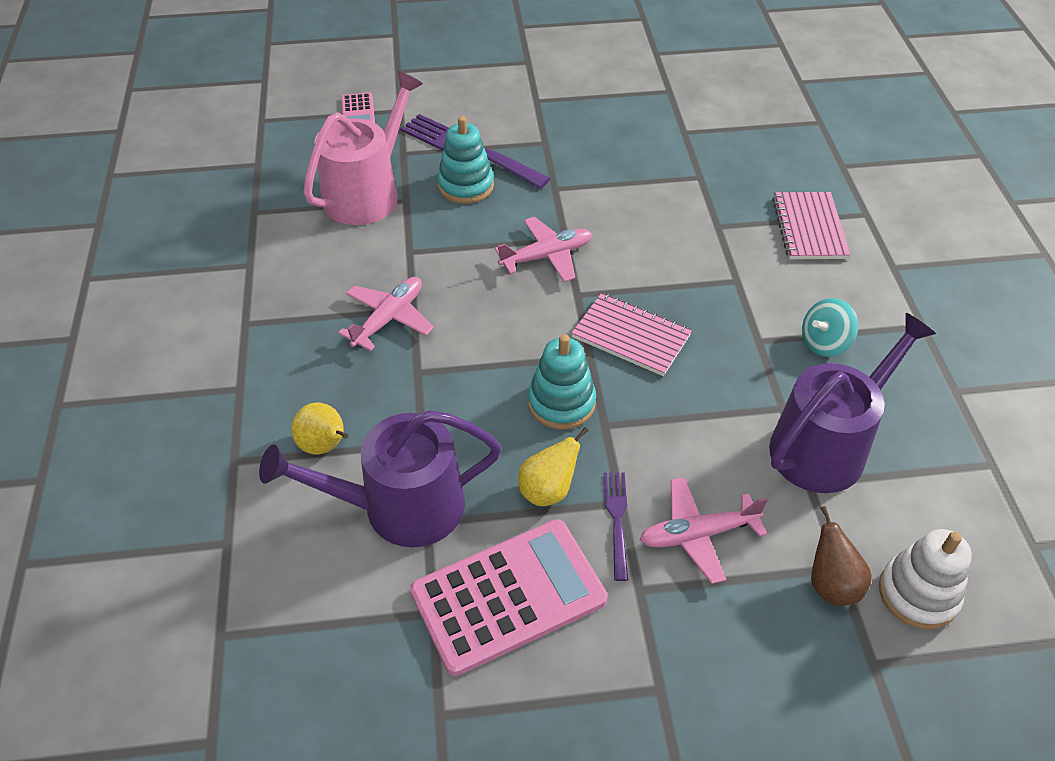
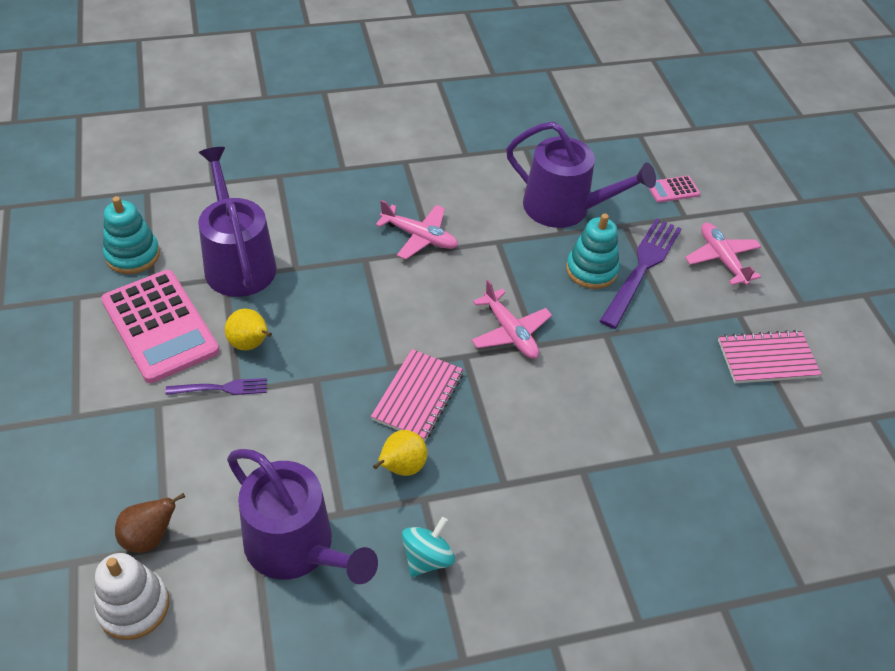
camera: 80 degrees right, 0 degrees up
(325, 446) = (292, 217): yellow pear -> yellow pear (401, 467)
(367, 193) = (564, 208): pink watering can -> purple watering can
(561, 403) = (338, 349): turquoise stacking toy -> turquoise stacking toy (132, 255)
(697, 534) = (205, 442): pink plane -> pink plane (721, 259)
(809, 228) = (600, 558): pink notebook -> pink notebook (767, 359)
(824, 343) = (427, 558): turquoise spinning top -> turquoise spinning top turned 75 degrees clockwise

